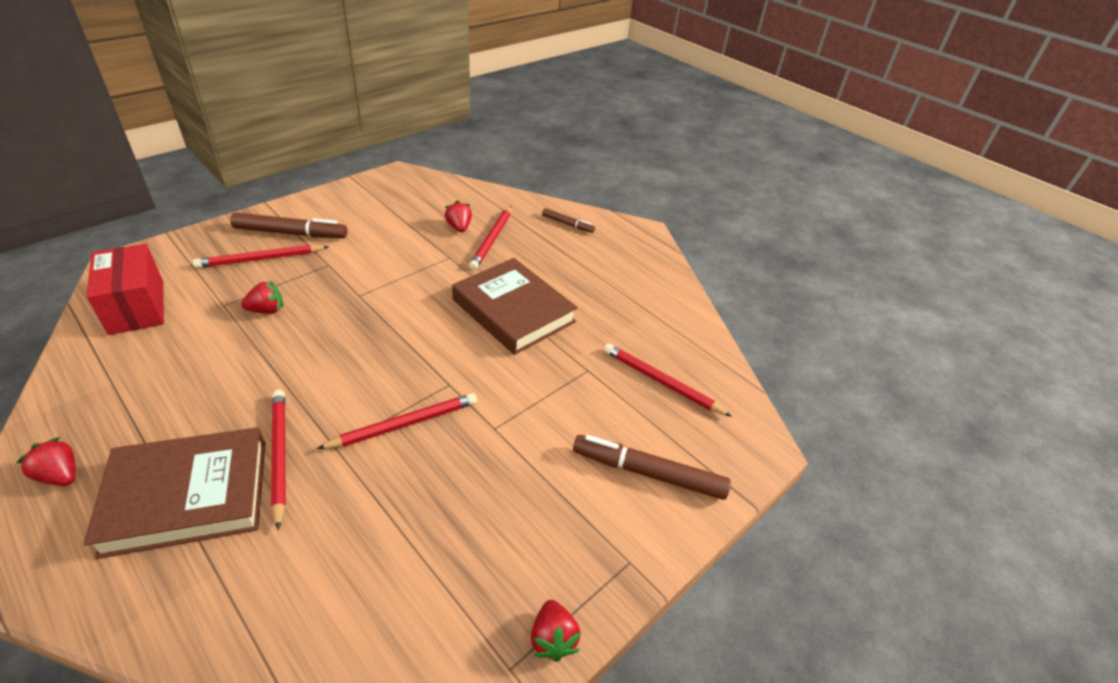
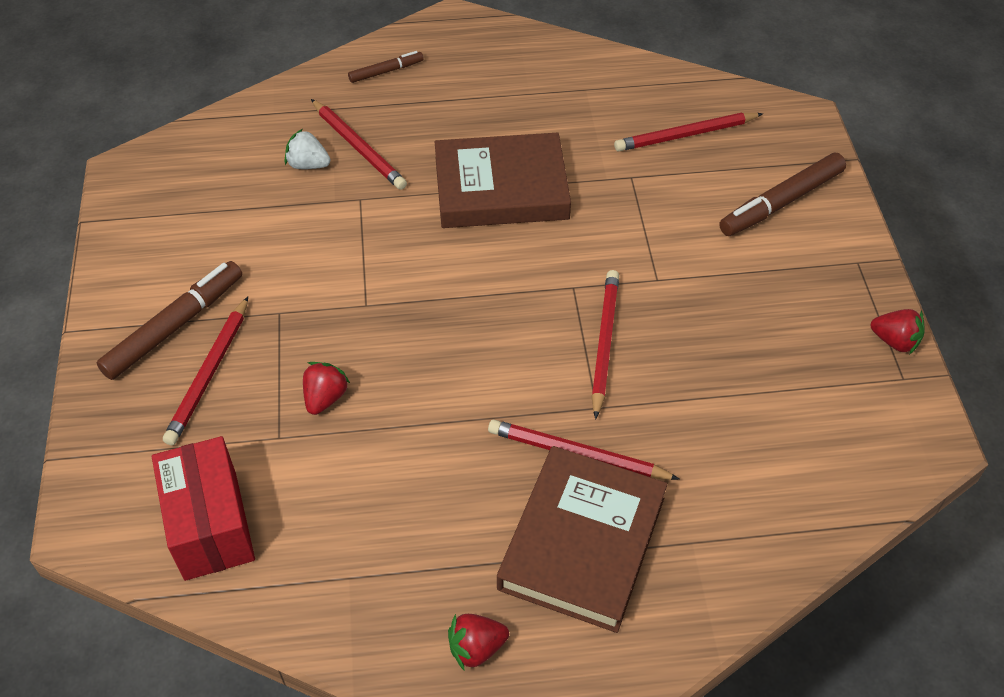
camera: 50 degrees left, 10 degrees up
(137, 307) = (211, 525): red box -> red box turned 60 degrees clockwise
(459, 227) = (308, 165): red strawberry -> white strawberry

